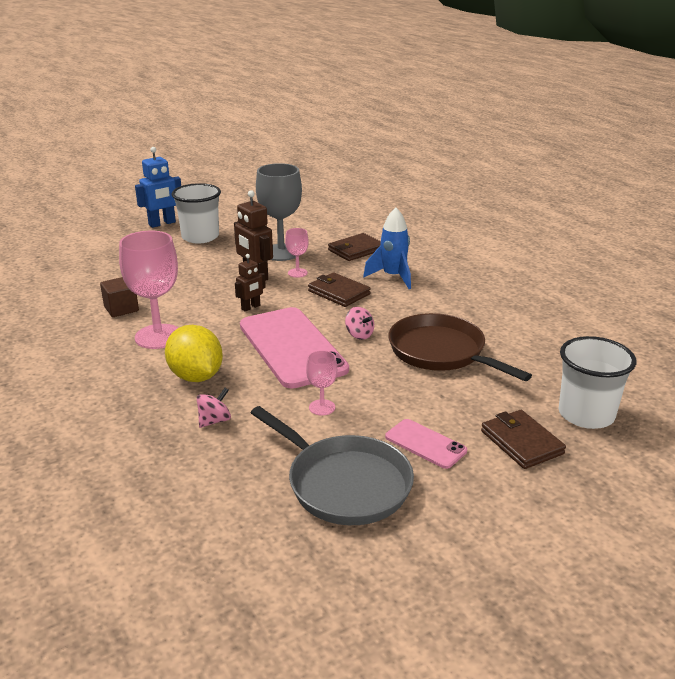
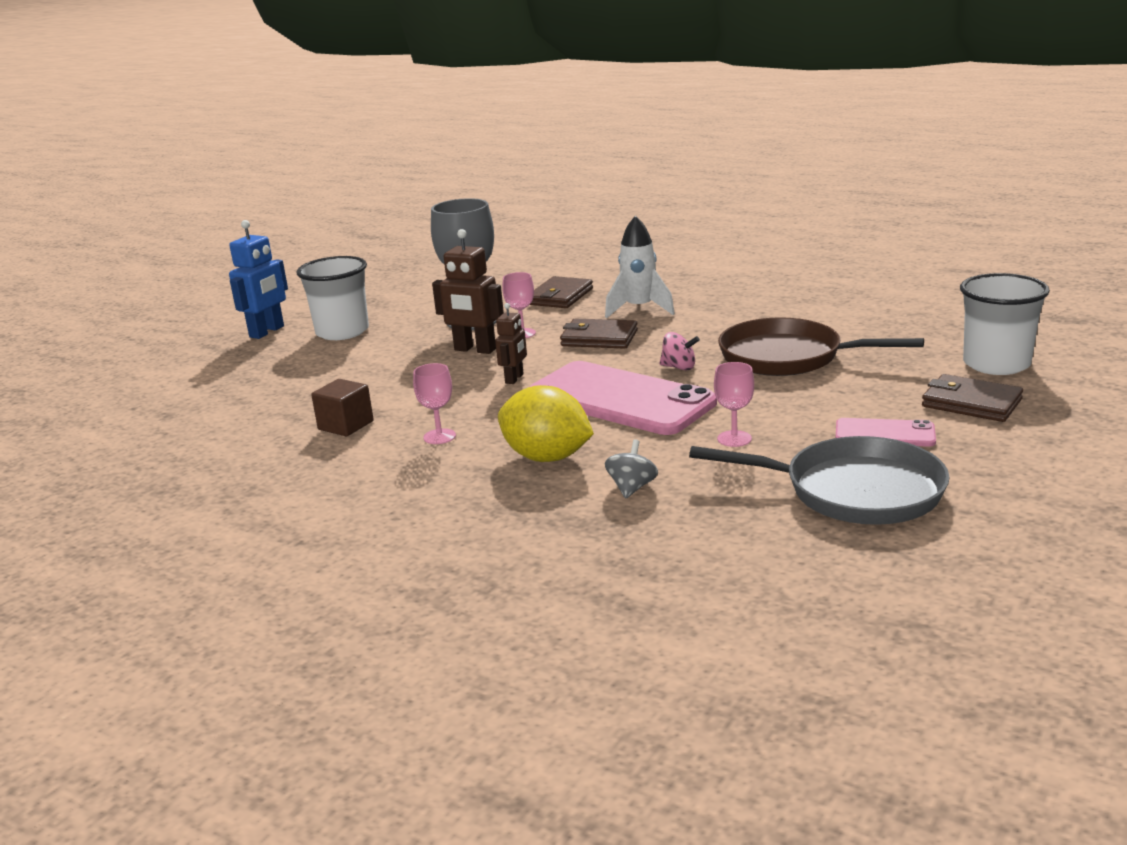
camera: 25 degrees left, 5 degrees down
(158, 336) = (439, 436): pink goblet -> pink goblet, size x0.49
(214, 421) = (632, 488): pink spinning top -> grey spinning top
(393, 277) = (639, 309): blue rocket -> white rocket

